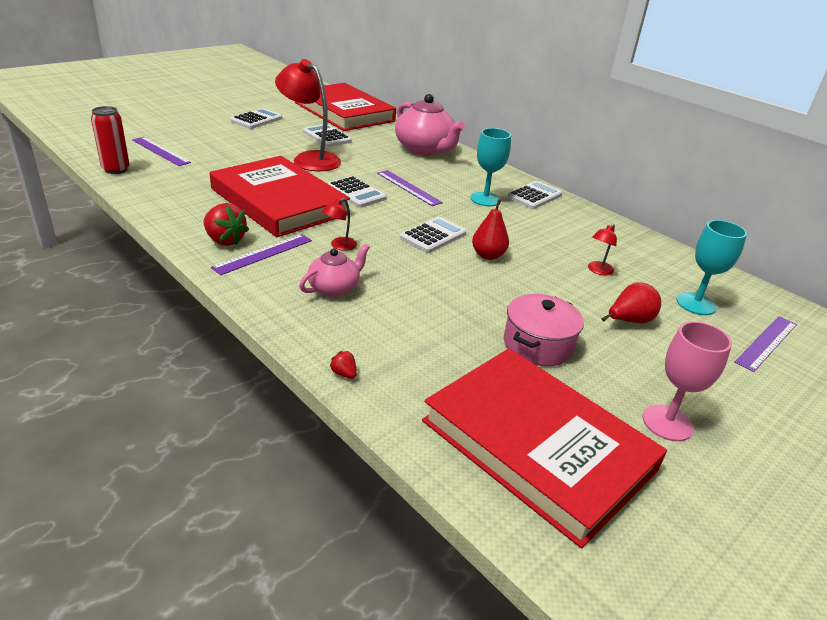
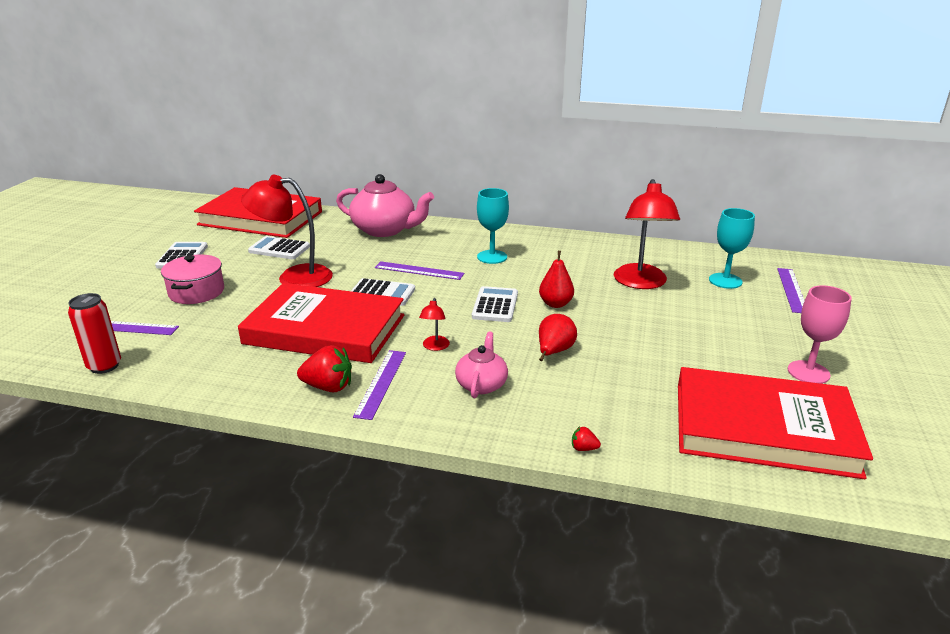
camera: 30 degrees left, 5 degrees down
(534, 196) = (523, 240): white calculator -> none
(538, 345) = (675, 358): pink pot -> pink pot (196, 292)
(598, 271) = (641, 283): red lamp -> red lamp, size x2.28
(629, 321) = (704, 312): red pear -> red pear (554, 352)

